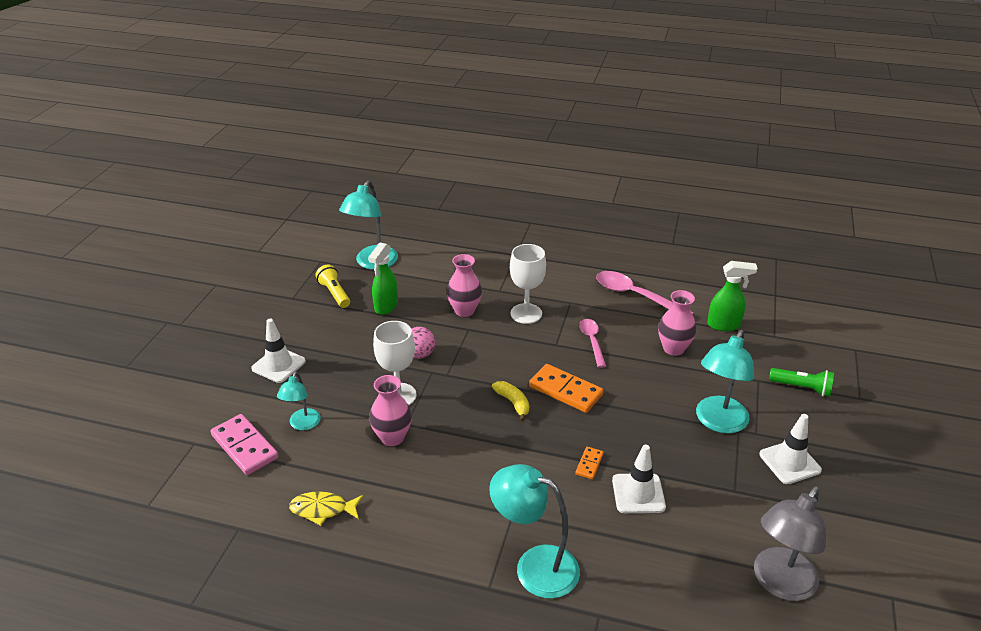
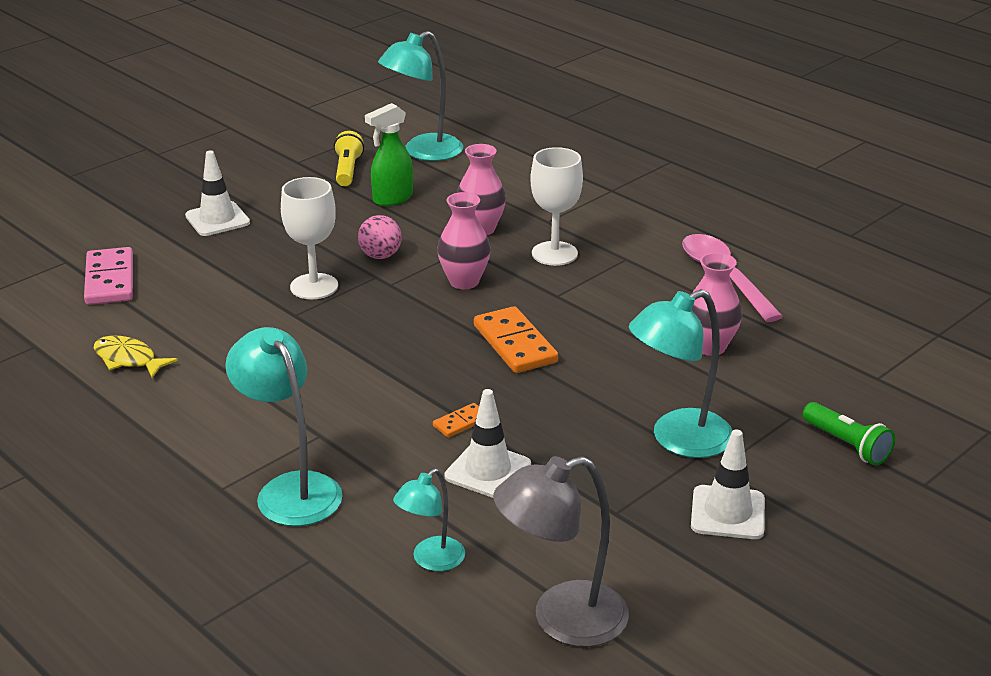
camera: 30 degrees right, 5 degrees down
(302, 424) = (186, 280): turquoise lamp -> turquoise lamp (431, 560)
(392, 437) = (266, 322): pink vase -> pink vase (464, 281)
(513, 403) = (437, 335): yellow banana -> none
(592, 341) = (607, 306): pink spoon -> none
(724, 325) = (815, 344): green spray bottle -> none

